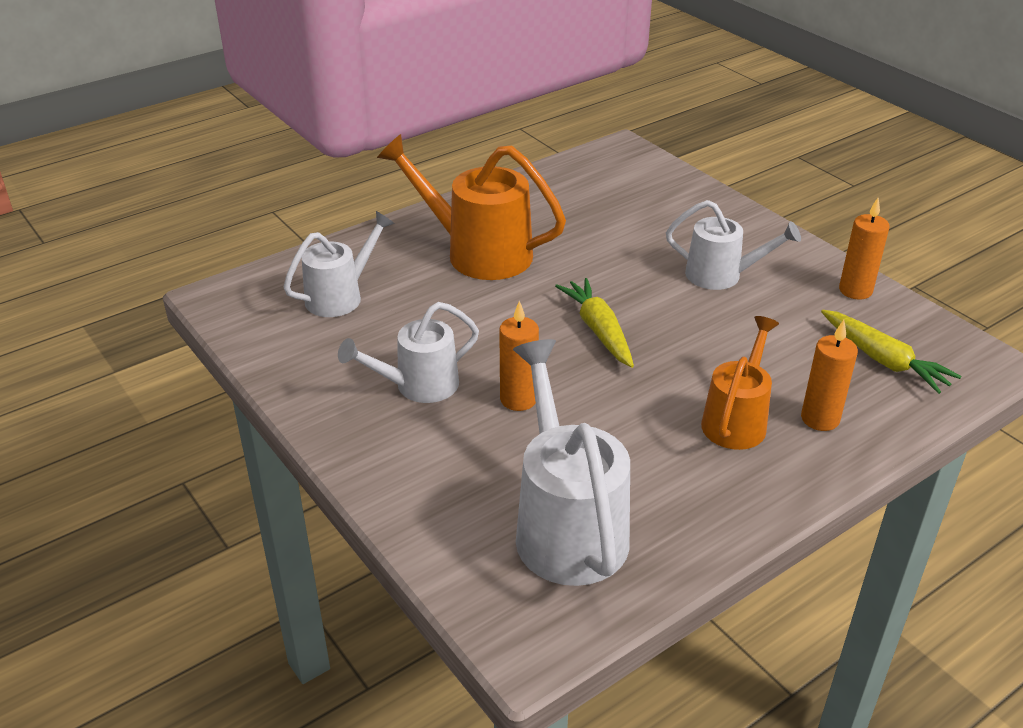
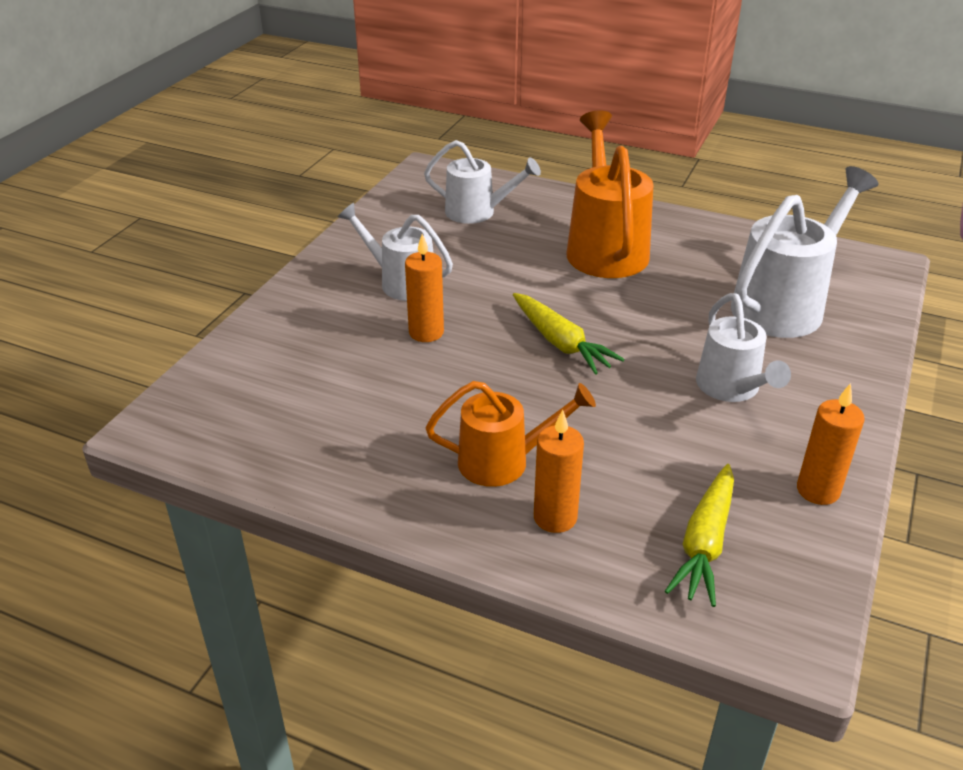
camera: 60 degrees right, 0 degrees up
(566, 525) = (291, 405): white watering can -> white watering can (785, 304)
(598, 330) = (560, 343): yellow carrot -> yellow carrot turned 105 degrees clockwise

